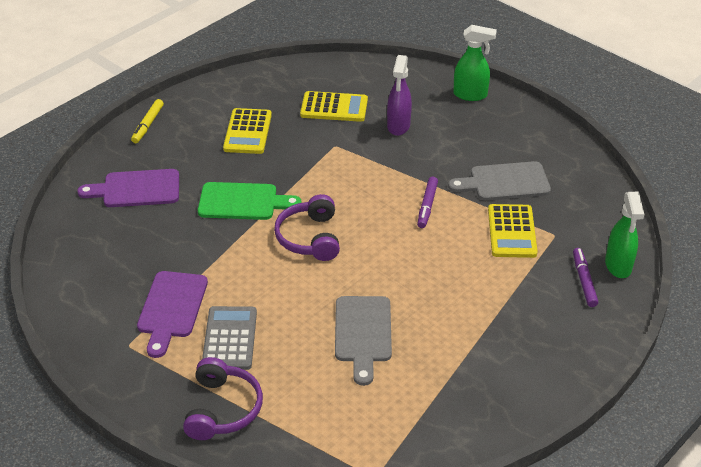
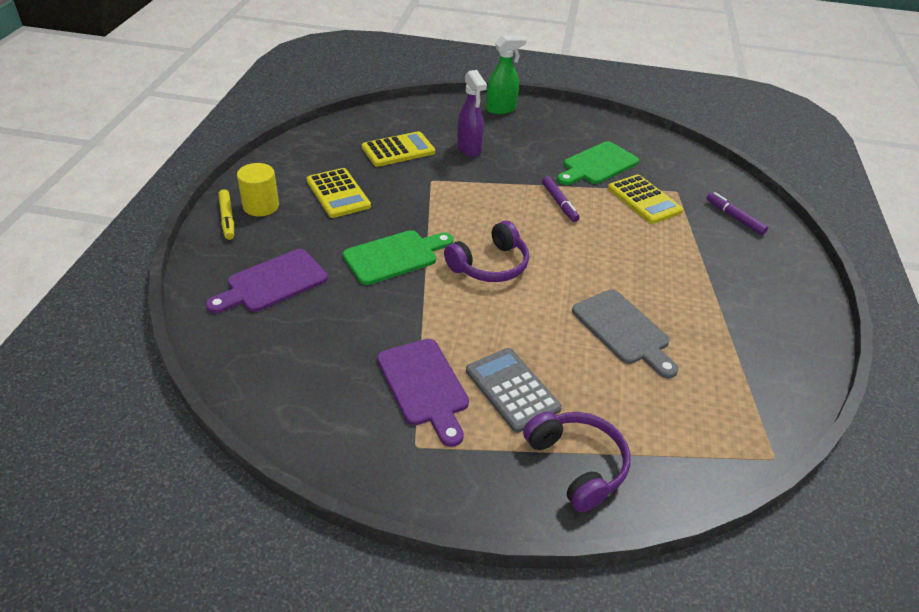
camera: 35 degrees left, 0 degrees up
(180, 123) = (261, 206): none -> yellow cylinder
(310, 238) = (490, 265): purple headphones -> purple headphones turned 90 degrees counterclockwise
(504, 182) = (597, 165): grey cutting board -> green cutting board
(618, 266) = (743, 198): green spray bottle -> none

